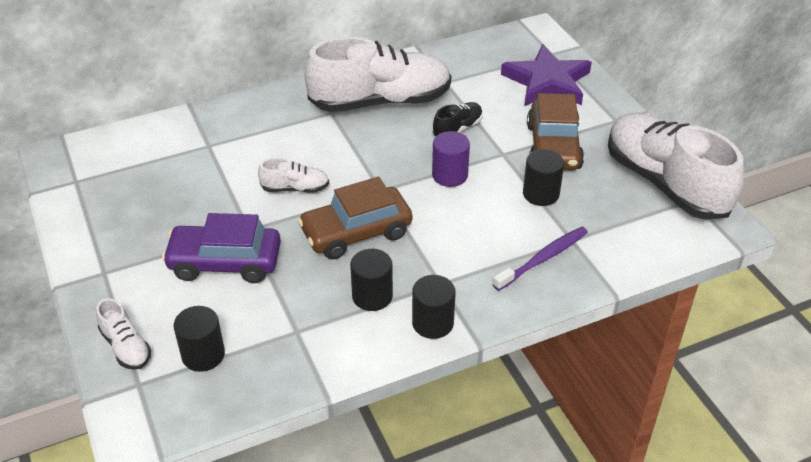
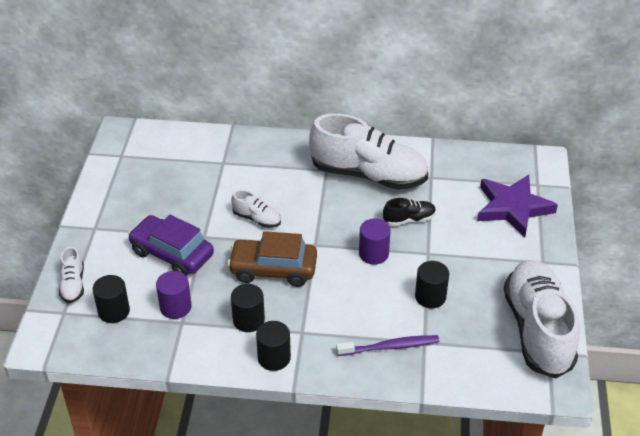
camera: 30 degrees right, 0 degrees up
(276, 318) = (175, 307): none -> purple cylinder
(553, 147) = (472, 263): brown car -> none

